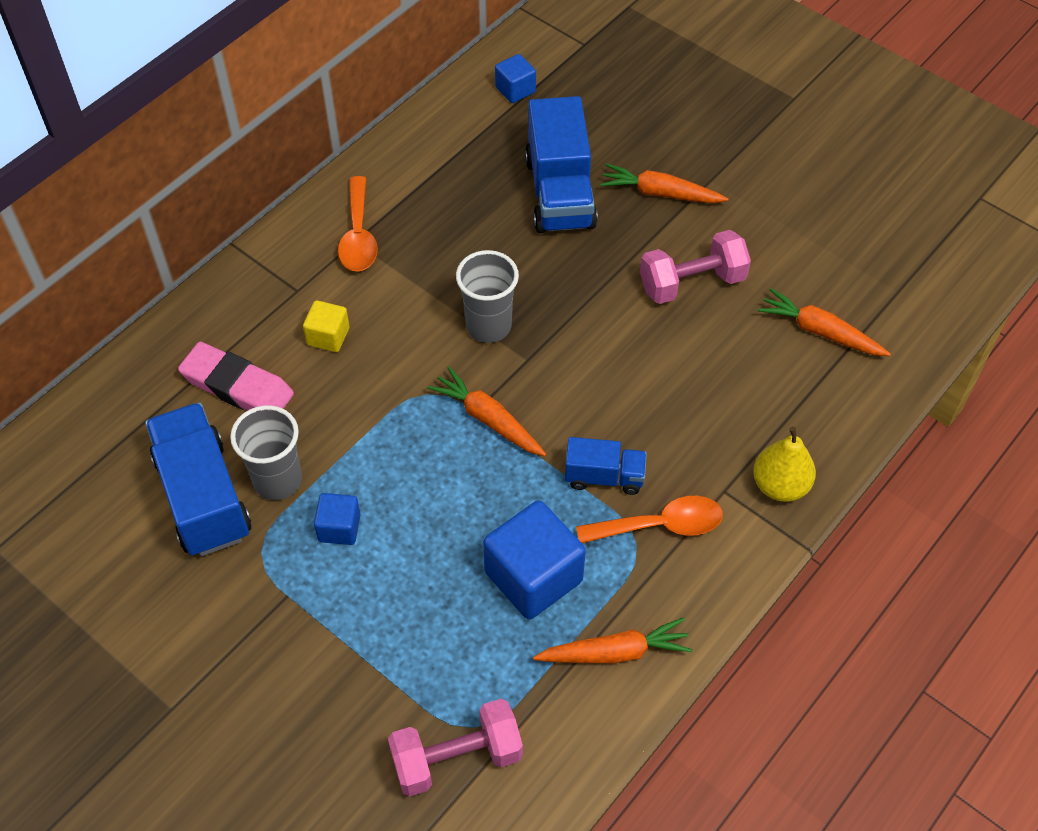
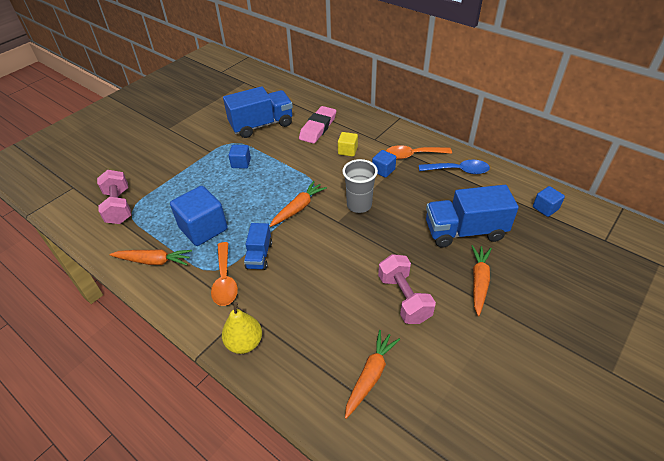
camera: 90 degrees right, 10 degrees down
(278, 480) = (267, 143): grey cup -> none
(397, 284) = (383, 170): none -> blue cube
(412, 178) = (458, 170): none -> blue spoon
(614, 652) = (153, 261): orange carrot -> orange carrot turned 75 degrees counterclockwise

